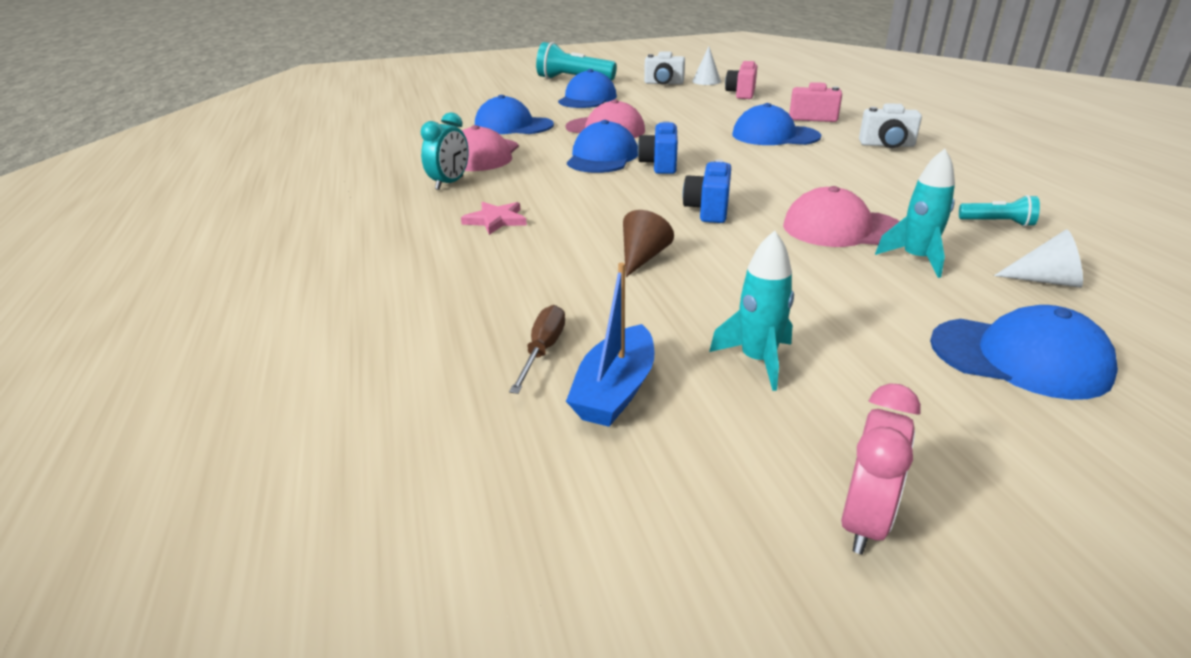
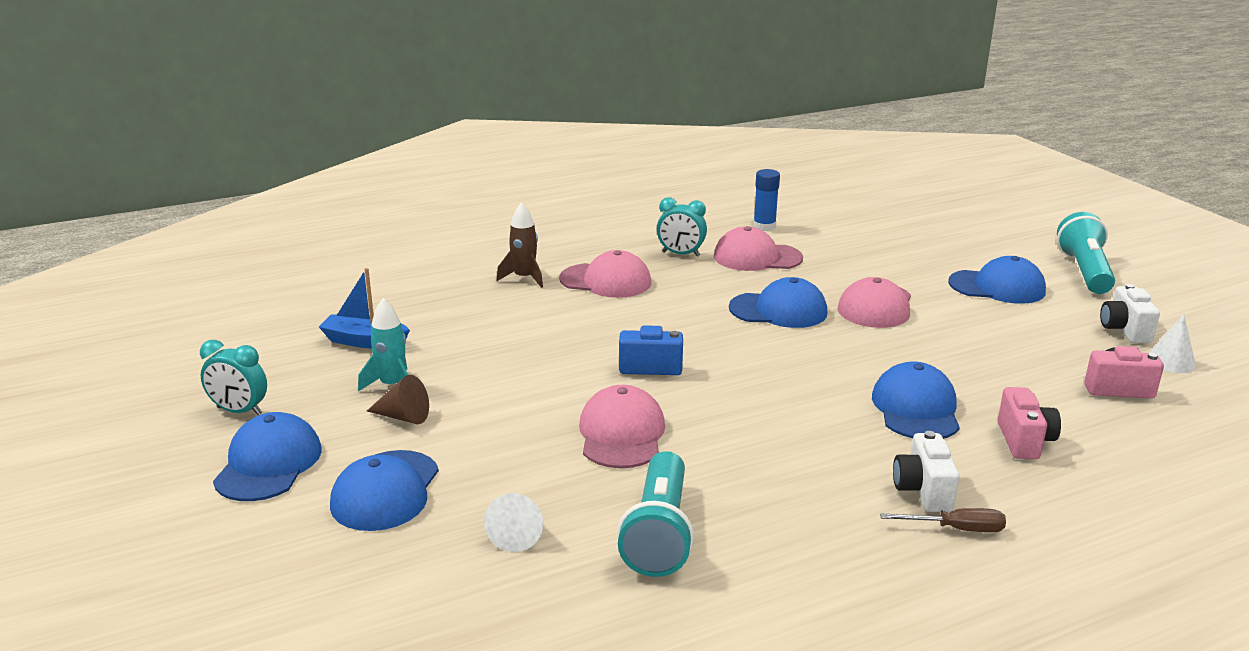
camera: 80 degrees right, 5 degrees down
(411, 147) = (764, 226): none -> blue glue stick
(457, 265) = (524, 278): none -> brown rocket
(496, 220) = (606, 281): pink star -> pink cap
(513, 126) = (858, 259): blue cap -> blue cap (268, 464)
(543, 350) = (410, 317): brown screwdriver -> brown screwdriver (956, 529)
(642, 258) = (544, 341): brown cone -> brown cone (403, 417)
(660, 165) = (768, 340): blue camera -> none
(864, 521) = (239, 411): pink clock -> turquoise clock
(916, 259) = (557, 467): turquoise rocket -> none
(998, 223) = (659, 533): turquoise flashlight -> turquoise flashlight, size x2.03

